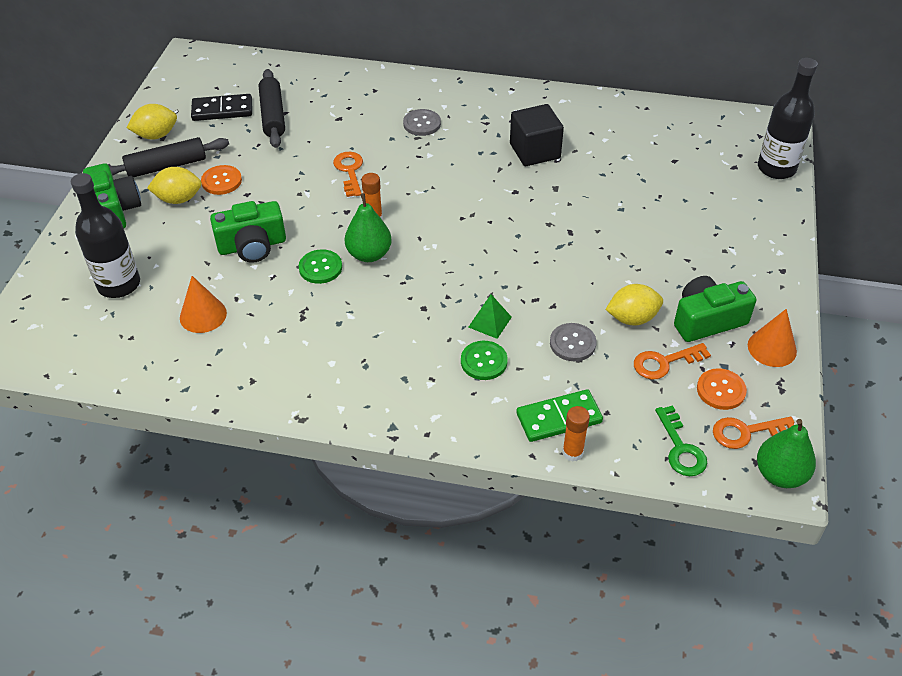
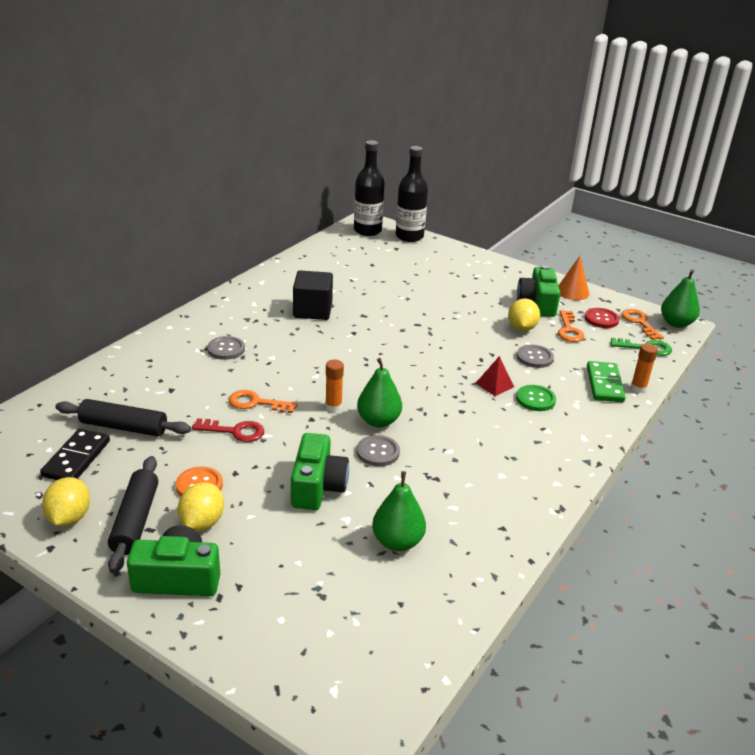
camera: 70 degrees left, 15 degrees down
(119, 284) = (311, 598): black bottle -> black bottle (367, 230)
(203, 315) = (397, 542): orange cone -> green pear
(301, 174) = (235, 431): none -> red key
(320, 268) = (378, 452): green button -> grey button
(490, 322) = (494, 385): green pyramid -> red pyramid
(721, 390) = (601, 319): orange button -> red button
(746, 432) = (639, 322): orange key -> orange key turned 150 degrees clockwise

